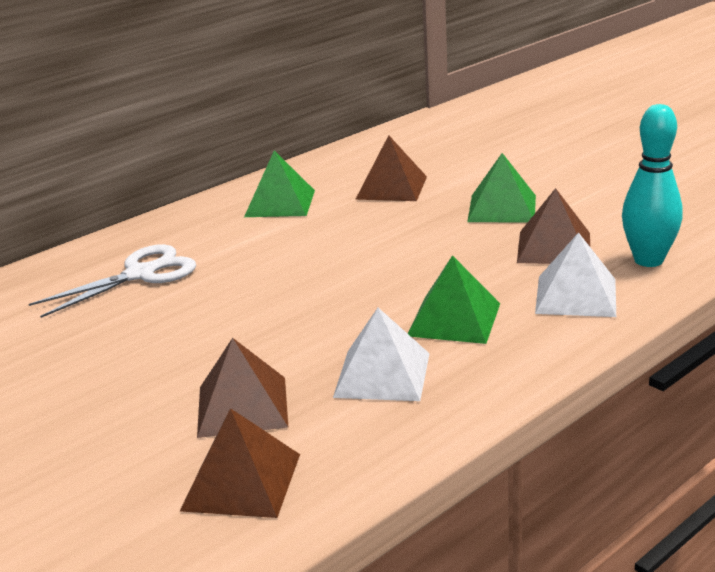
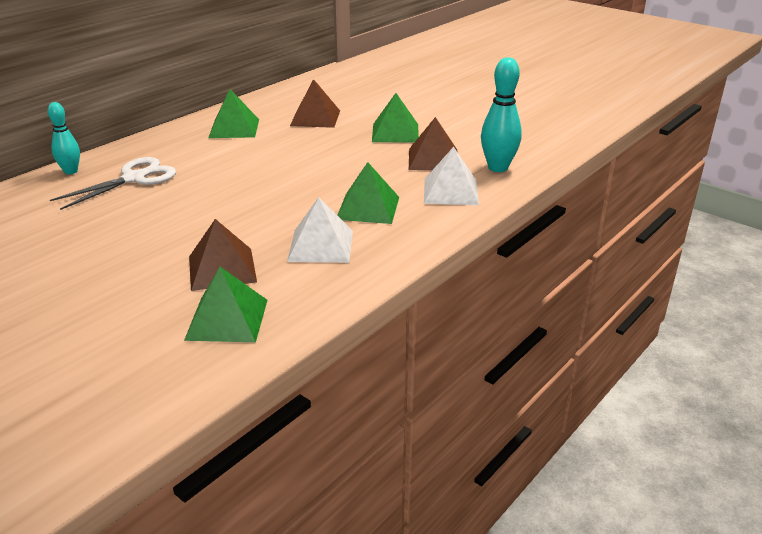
camera: 10 degrees left, 5 degrees up
(61, 264) = (71, 171): none -> turquoise bowling pin
(241, 482) = (227, 319): brown pyramid -> green pyramid

